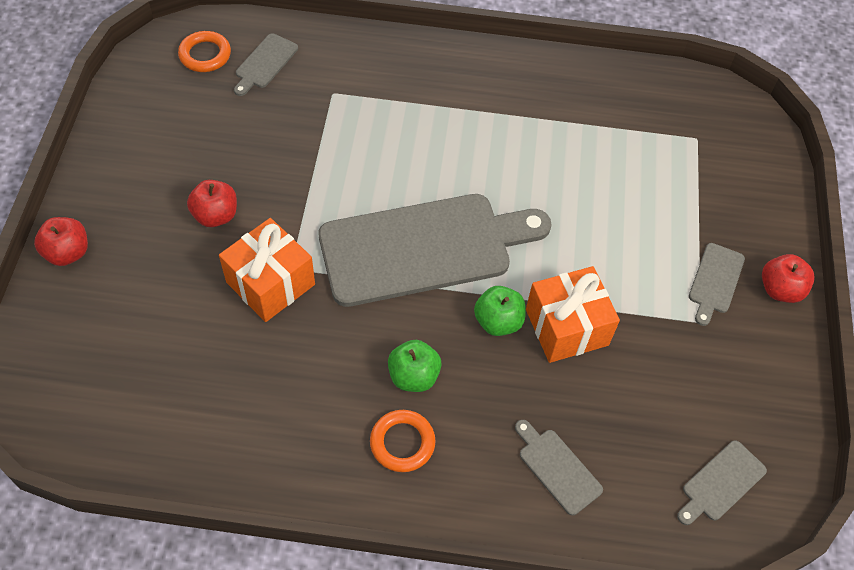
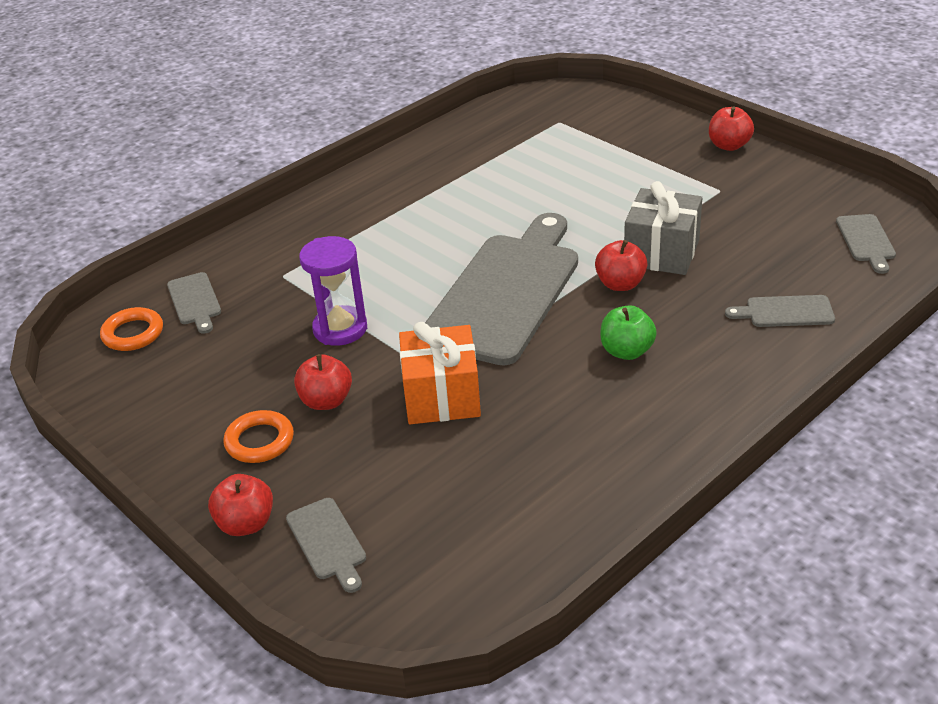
camera: 45 degrees left, 20 degrees down
(299, 170) = (340, 329): none -> purple hourglass
(402, 443) = (686, 385): orange ring -> orange ring (259, 441)
(498, 321) = (620, 284): green apple -> red apple
(566, 327) = (661, 252): orange gift -> grey gift
(715, 281) = (693, 169): grey cutting board -> grey cutting board (328, 542)

